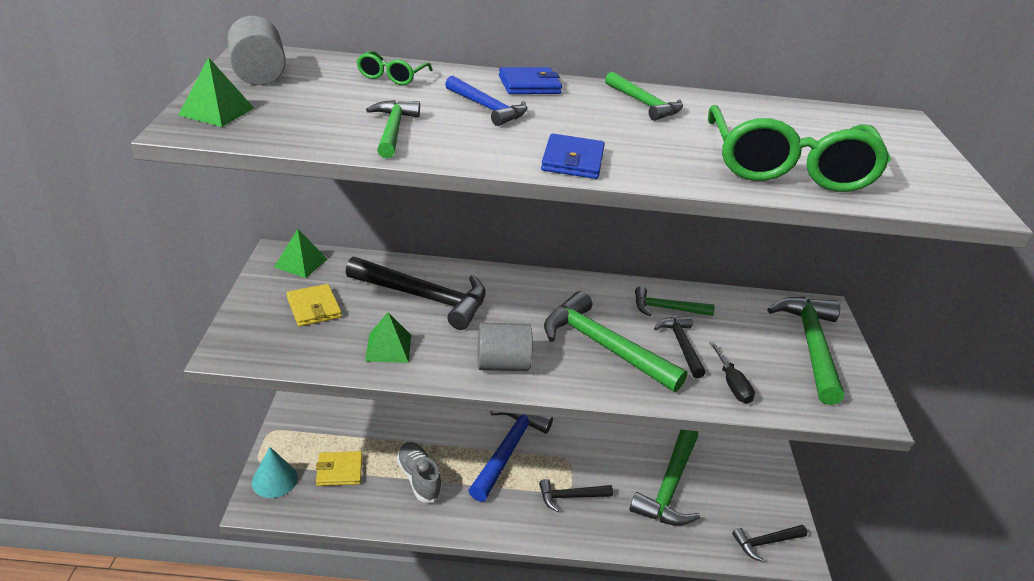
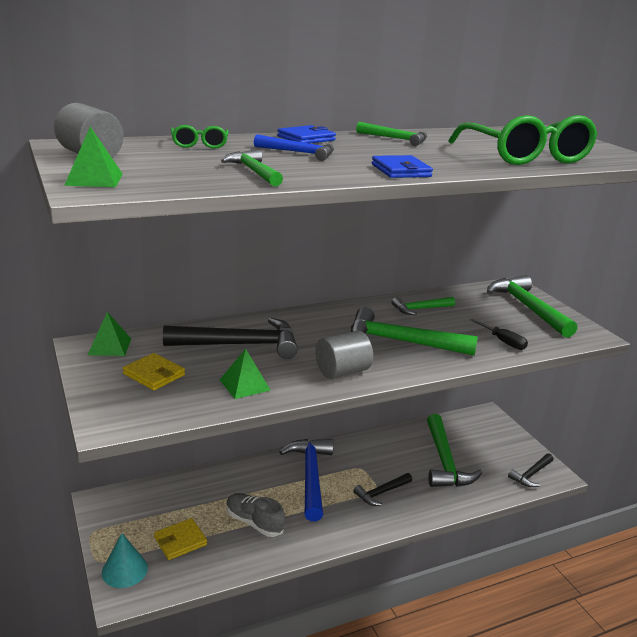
camera: 25 degrees left, 10 degrees down
(681, 345) = (451, 328): black hammer -> none

